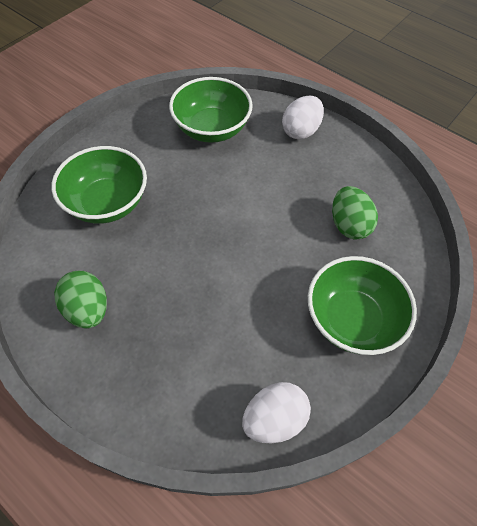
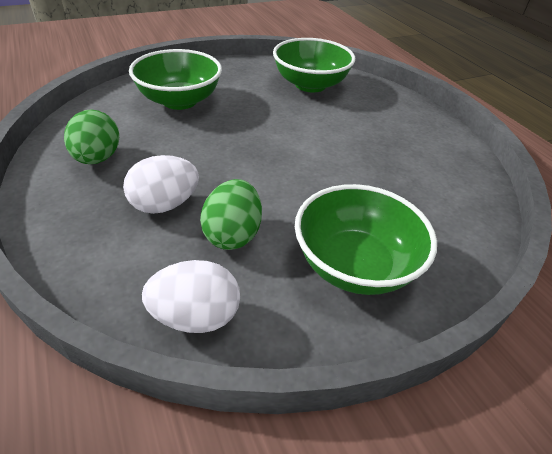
camera: 25 degrees right, 15 degrees down
(300, 131) = (397, 109): white egg -> white egg (165, 205)
(349, 225) = (404, 187): green egg -> green egg (233, 234)

